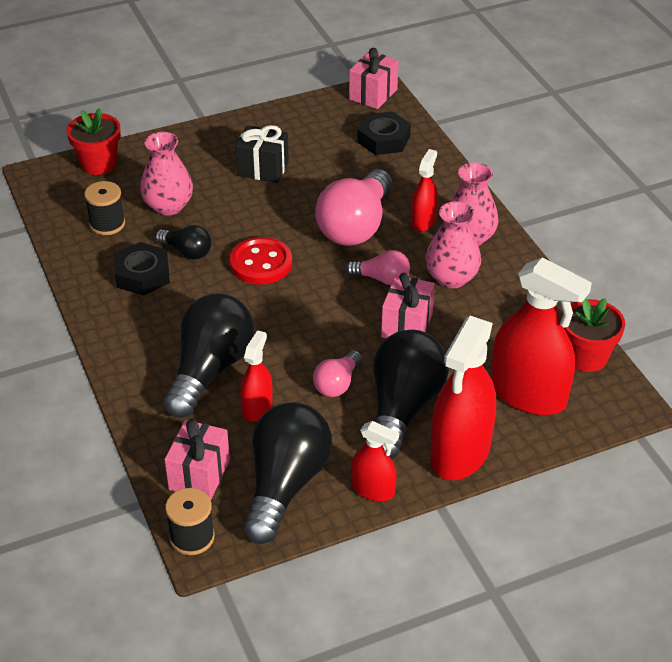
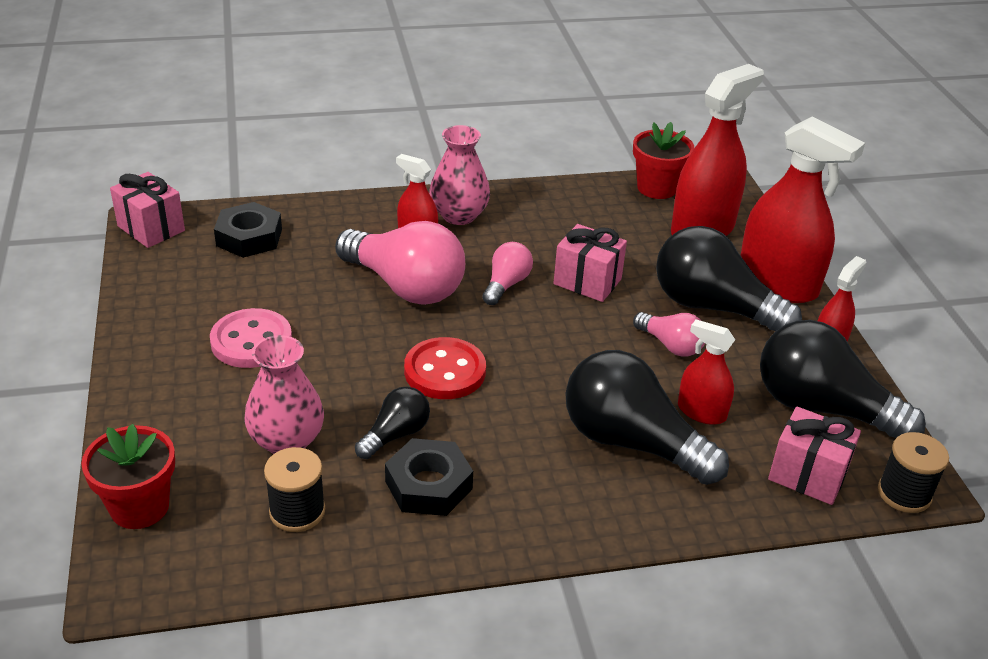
camera: 80 degrees left, 5 degrees down
(263, 169) = (251, 341): black gift -> pink button
(451, 278) = (520, 239): pink vase -> none

